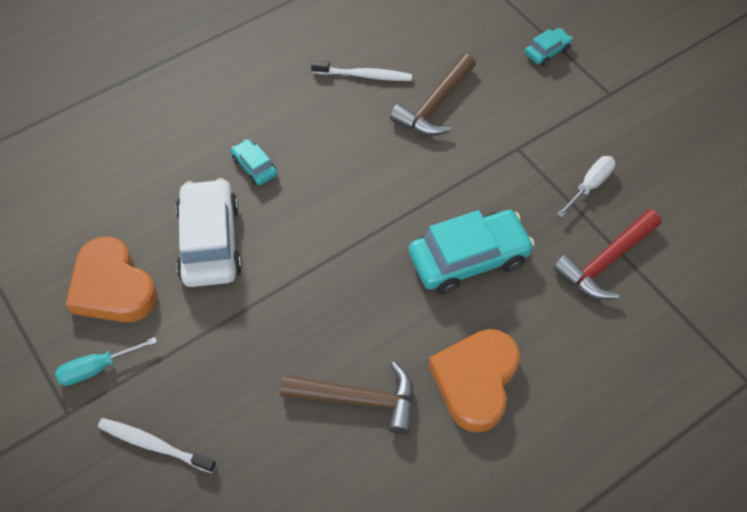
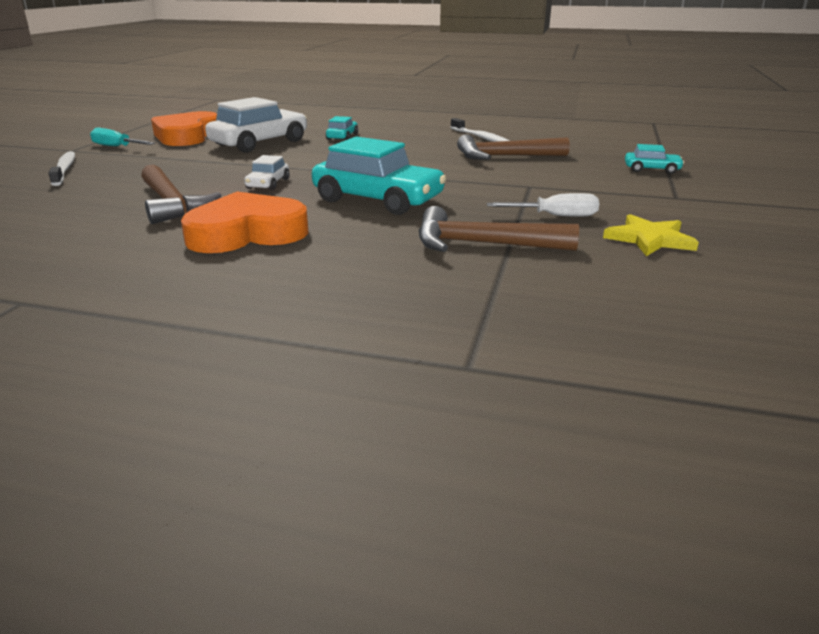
camera: 50 degrees right, 30 degrees down
(360, 306) = (268, 184): none -> white car
(606, 262) = (482, 244): red hammer -> brown hammer
(664, 174) = (649, 239): none -> yellow star

